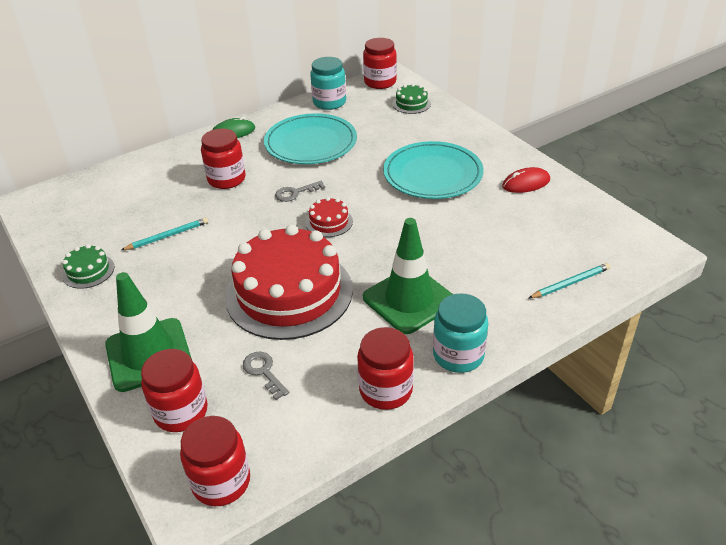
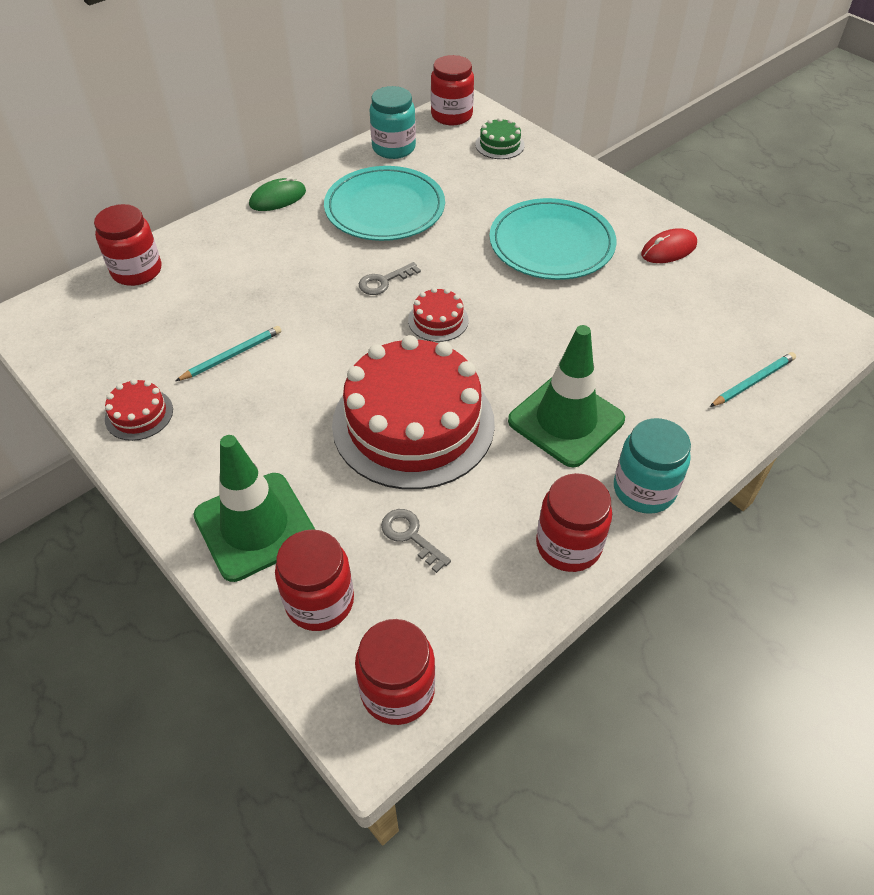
camera: 10 degrees left, 10 degrees up
(88, 271) = (139, 414): green cake -> red cake
(226, 179) = (288, 267): red jar -> red jar (137, 271)

